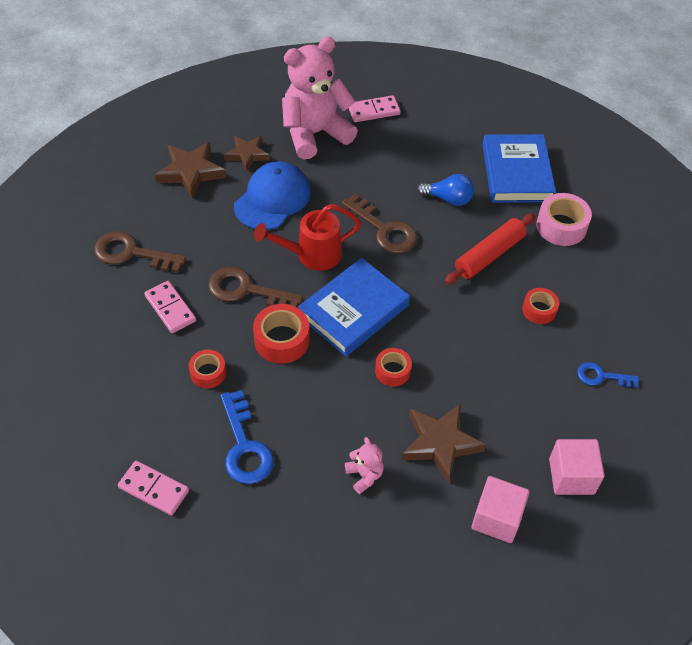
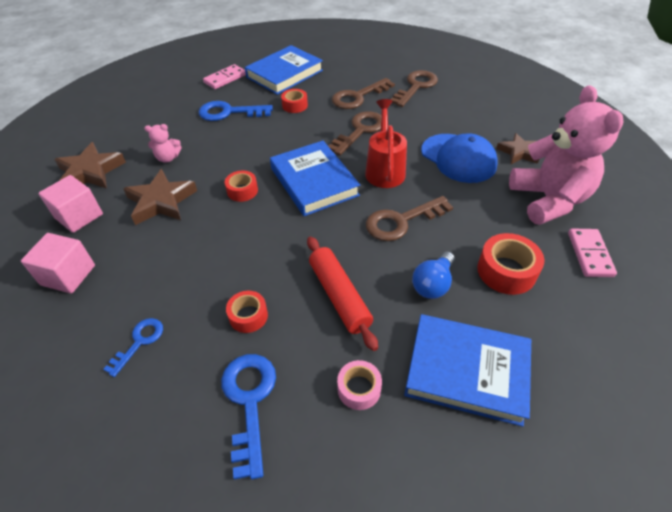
camera: 110 degrees right, 5 degrees down
(124, 412) = (285, 74): none -> blue book
(170, 308) = (358, 97): pink domino -> brown key
(191, 172) = (499, 120): brown star -> brown star (91, 172)
(282, 340) = (304, 140): red tape -> red tape (506, 271)
(561, 226) = (359, 389): pink tape -> pink tape, size x0.63
(605, 284) = (249, 401): none -> blue key

